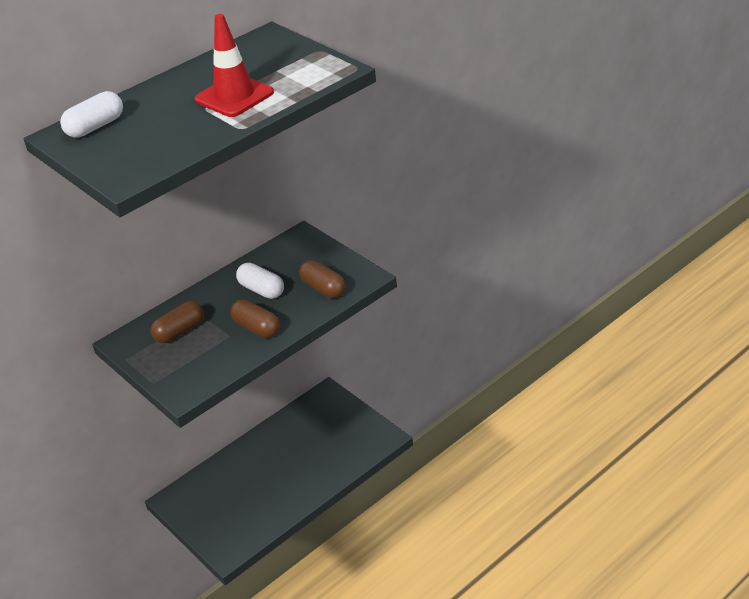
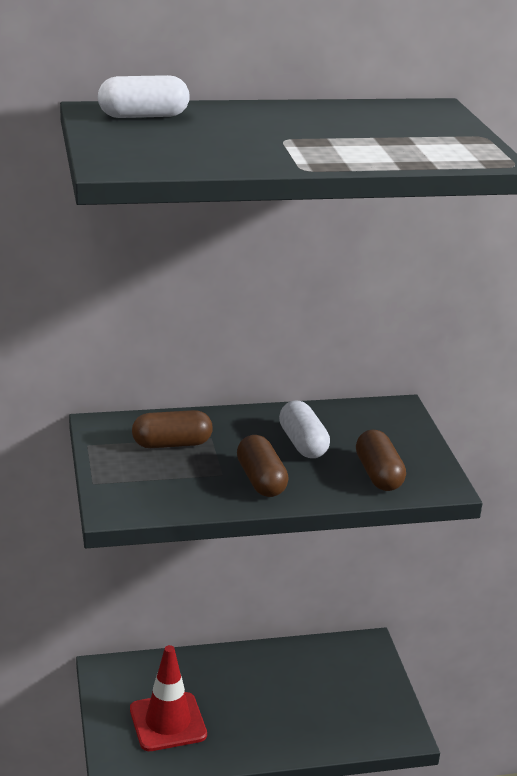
camera: 25 degrees right, 10 degrees down
(234, 96) = (330, 141): red traffic cone -> red traffic cone (168, 722)

